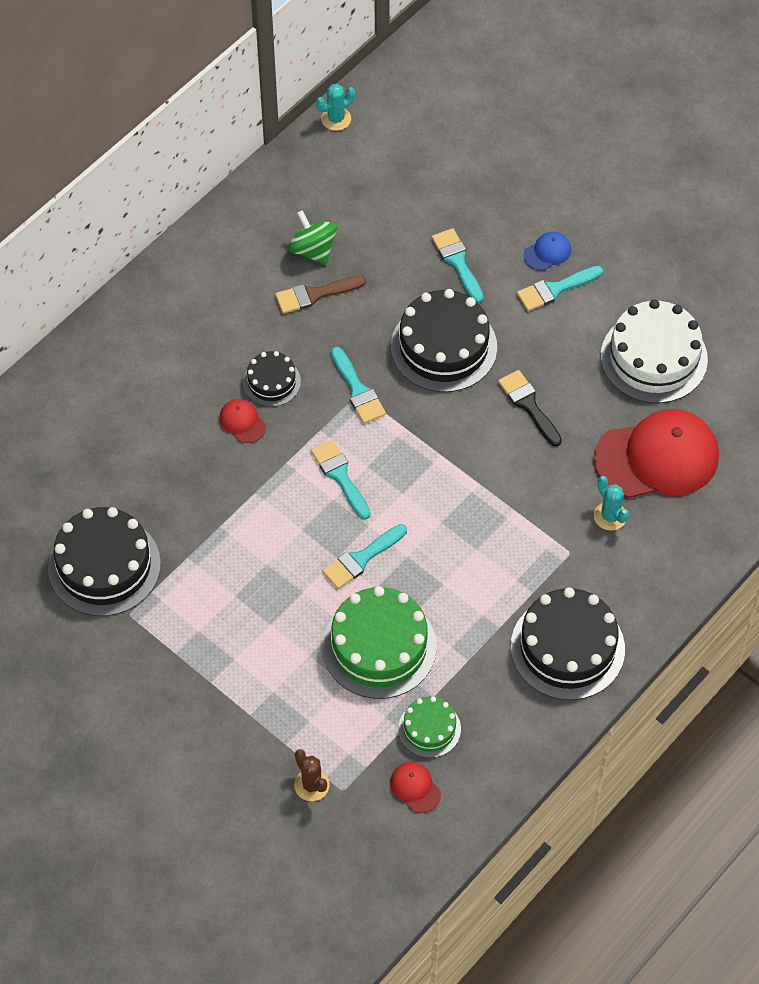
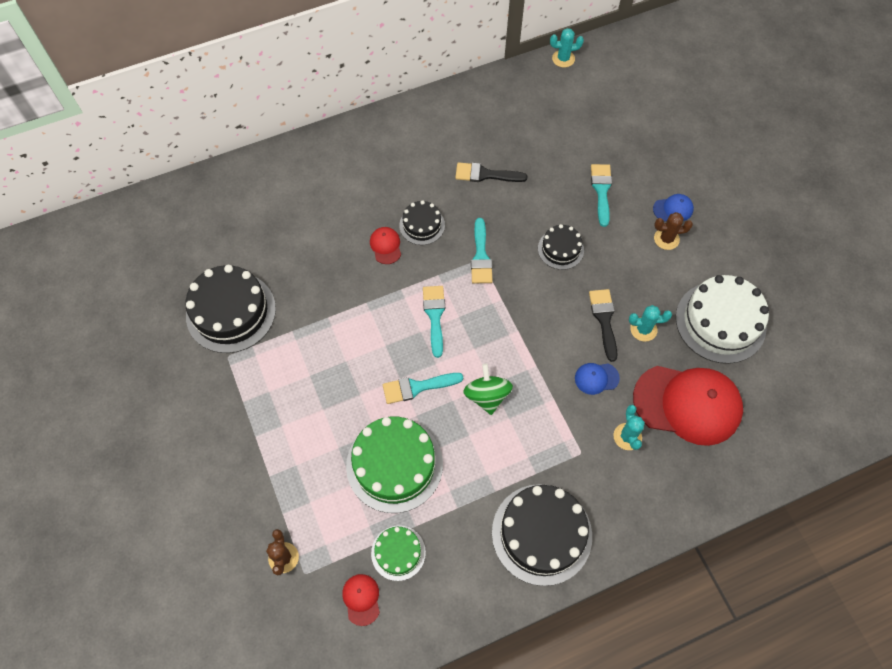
camera: 25 degrees right, 5 degrees up
(313, 250) = (500, 142): green spinning top -> green spinning top (487, 396)
(315, 294) = (485, 174): brown brush -> black brush
(443, 347) = (560, 249): black cake -> black cake, size x0.54
(549, 470) = (596, 378): none -> blue cap
(555, 289) = (666, 239): turquoise brush -> brown cactus
(575, 398) = (643, 329): none -> turquoise cactus

